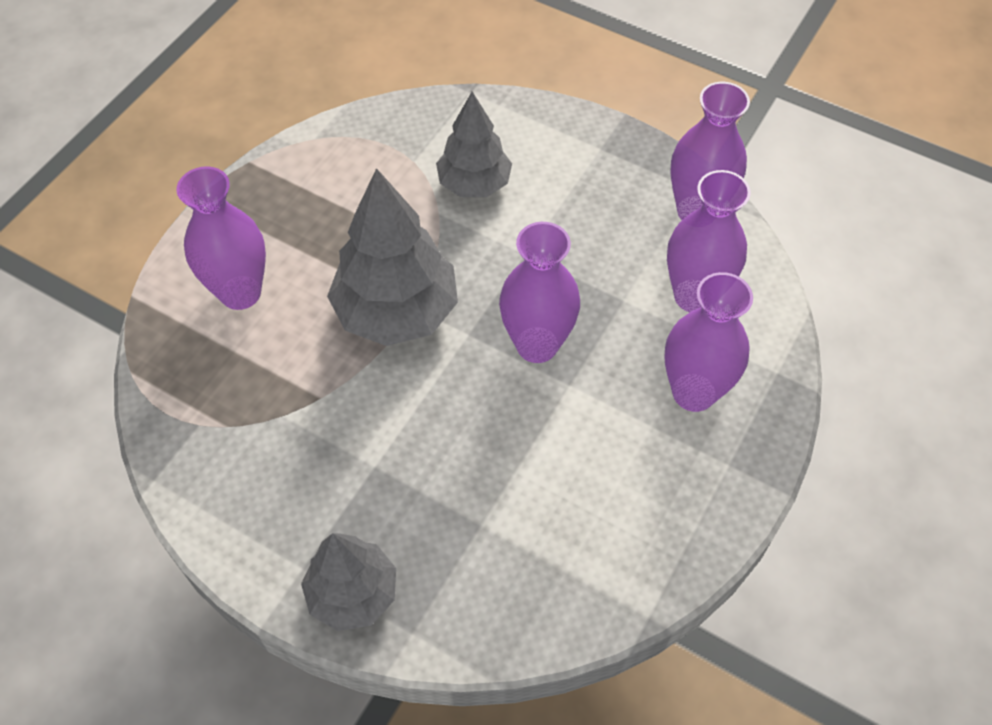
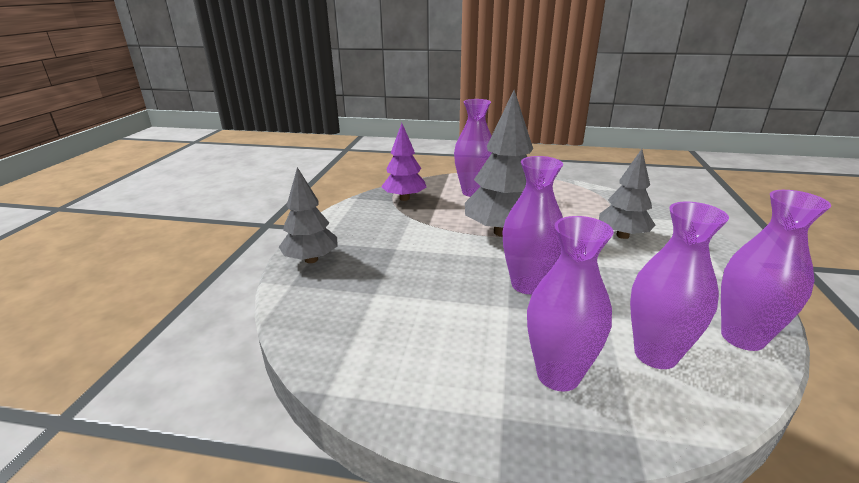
camera: 70 degrees right, 30 degrees down
(202, 403) = (404, 198): none -> purple tree

